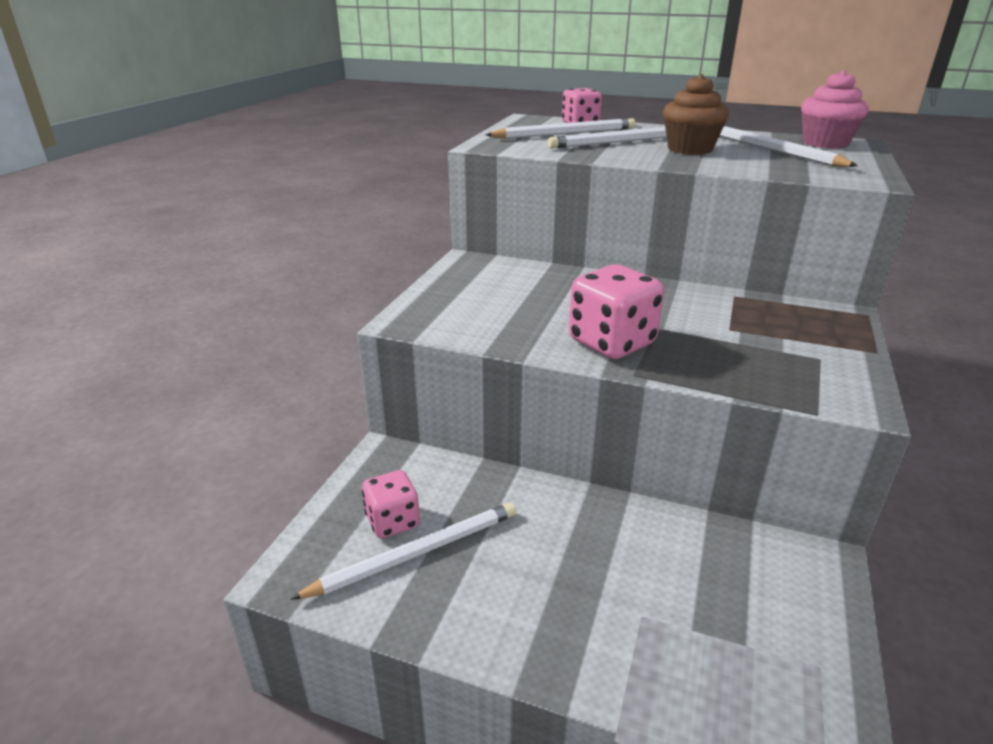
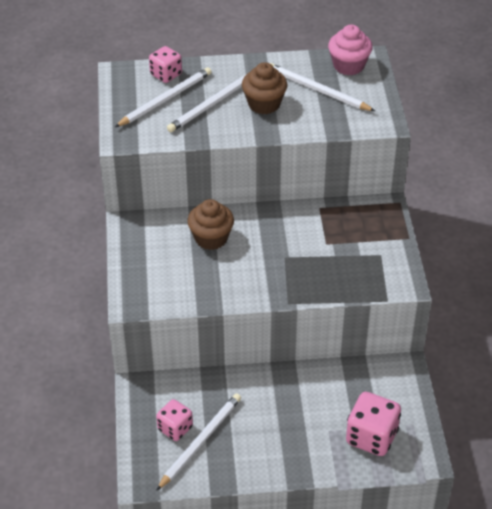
camera: 25 degrees left, 15 degrees up
(561, 290) = (211, 238): none -> brown cupcake
(611, 342) = (265, 280): pink dice -> pink dice (371, 437)

